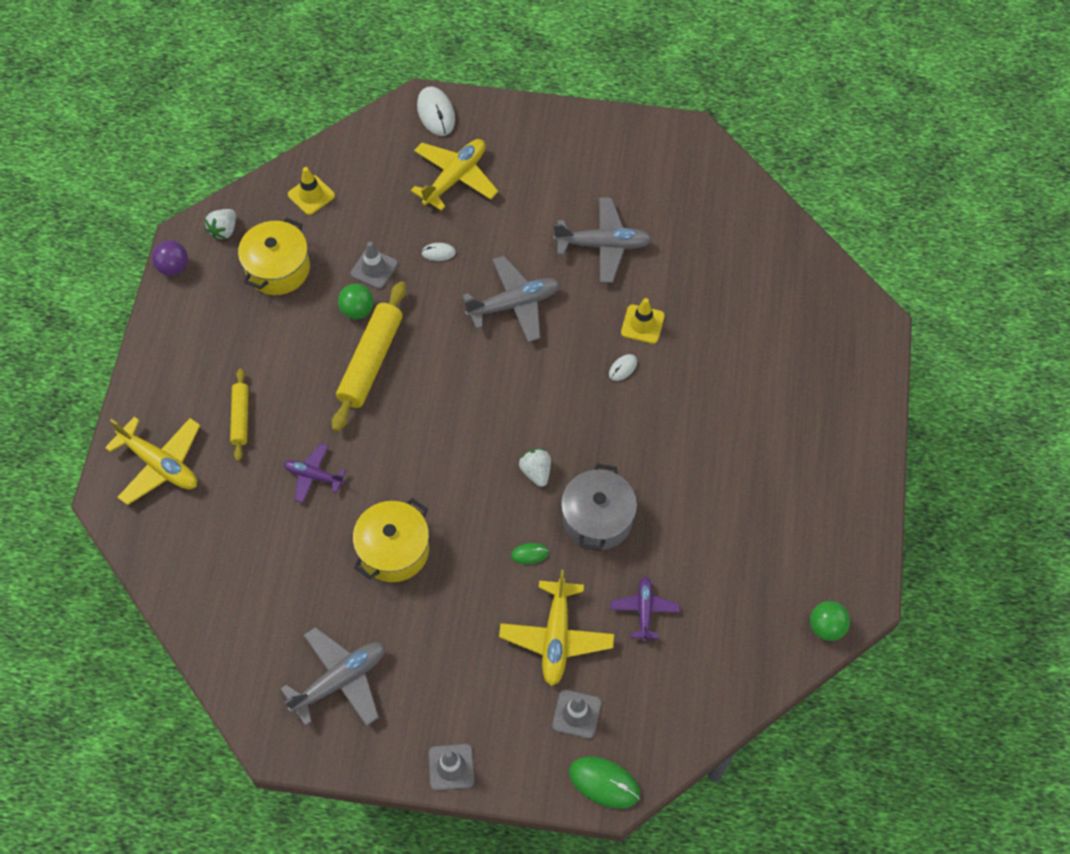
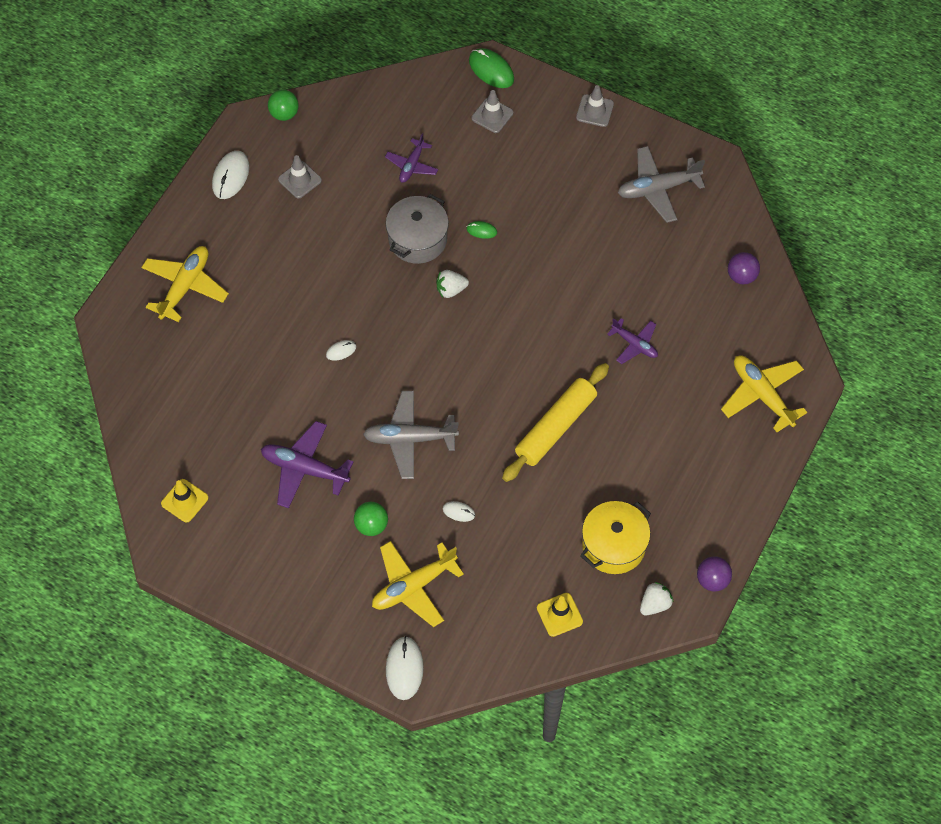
camera: 160 degrees left, 0 degrees up
(212, 597) = (741, 276): none -> purple ball
(240, 417) = (684, 413): yellow rolling pin -> none
(357, 310) = (552, 479): green ball -> green ball (371, 525)
(374, 269) = (524, 515): grey traffic cone -> grey traffic cone (299, 180)
(394, 550) = (587, 266): yellow pot -> none
(536, 472) = (451, 290): white strawberry -> white strawberry turned 75 degrees clockwise
(556, 637) = (485, 168): yellow plane -> yellow plane (185, 286)
(603, 245) = (304, 469): grey plane -> purple plane
(642, 324) = (305, 383): yellow traffic cone -> yellow traffic cone (184, 501)
(843, 525) = (231, 176): none -> white mouse

